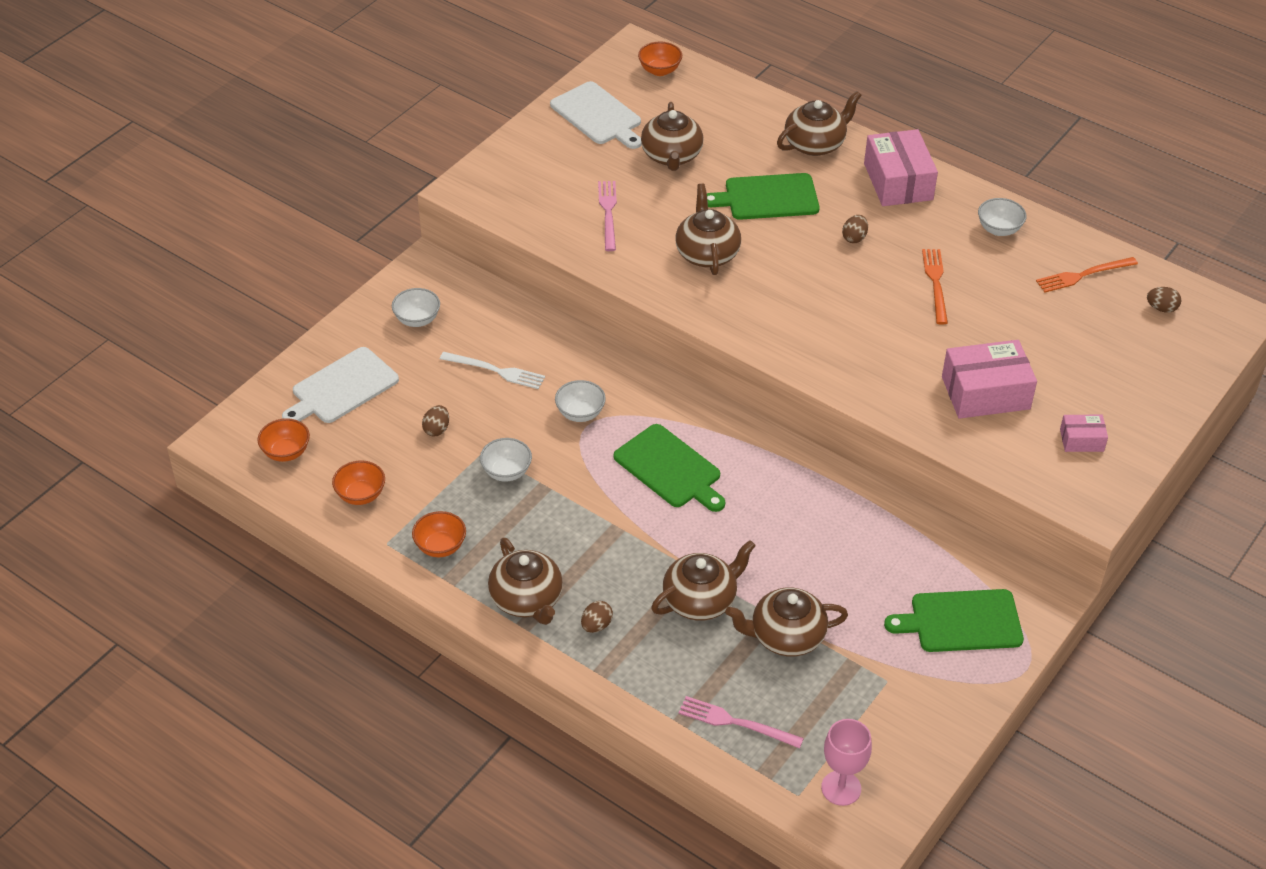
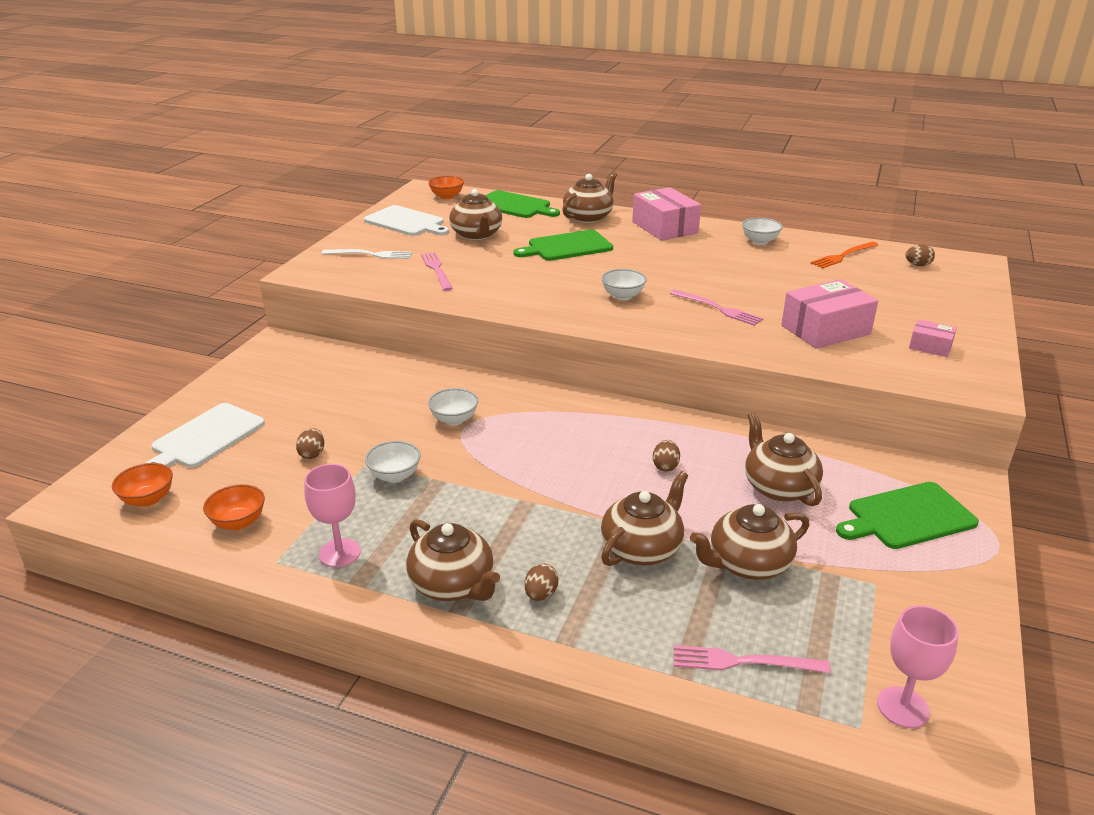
camera: 15 degrees left, 15 degrees down
(417, 319) = (275, 378): white bowl -> white bowl (623, 296)
(440, 546) = (339, 553): orange bowl -> pink goblet
(496, 371) = (361, 402): white fork -> white fork (370, 254)
(670, 469) = (558, 446): green cutting board -> green cutting board (514, 205)
(707, 253) = (533, 281): brown teapot -> brown teapot (778, 487)
(854, 238) = (651, 259): brown egg -> brown egg (665, 466)
(887, 337) = (718, 308): none -> pink fork
(936, 283) = (734, 274): orange fork -> none
(1081, 440) = (930, 346): pink box -> pink box turned 45 degrees clockwise

